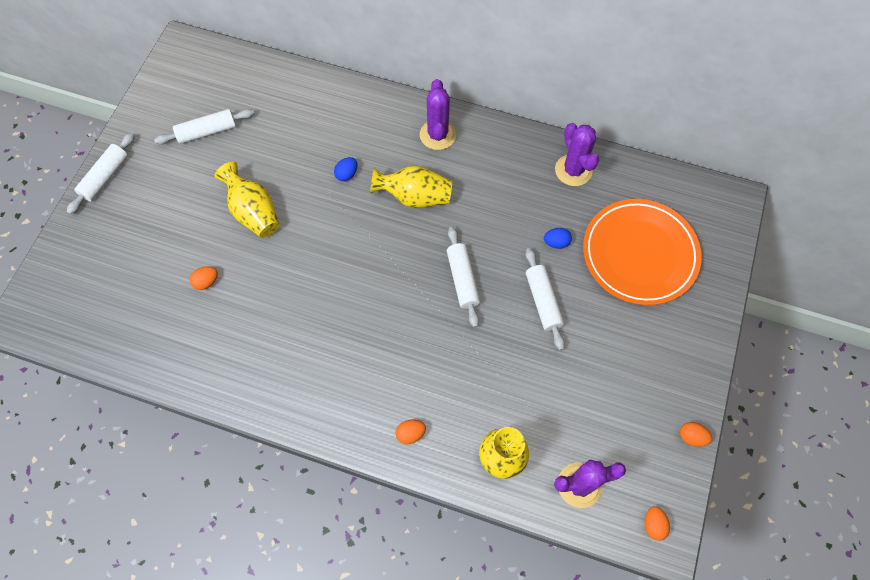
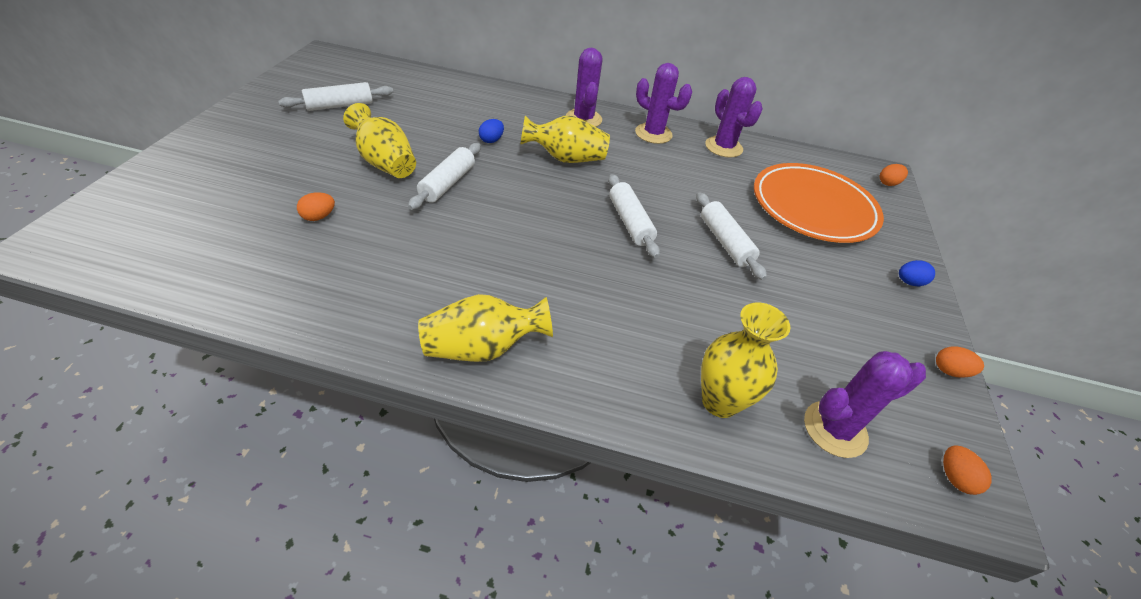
camera: 10 degrees left, 20 degrees down
(105, 177) = (212, 131): white rolling pin -> white rolling pin (447, 183)
(334, 412) = (483, 347): none -> yellow vase
(410, 434) = (591, 371): orange egg -> orange egg (888, 183)
(505, 154) = (653, 134): none -> purple cactus
(556, 242) = (724, 196): blue egg -> blue egg (909, 282)

